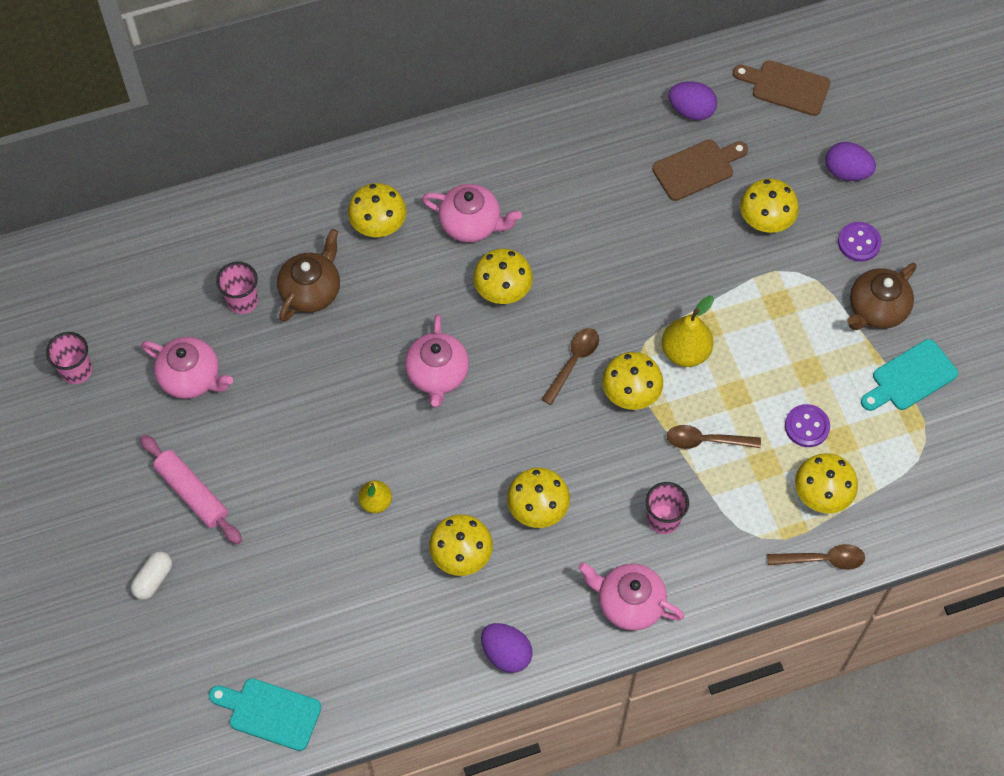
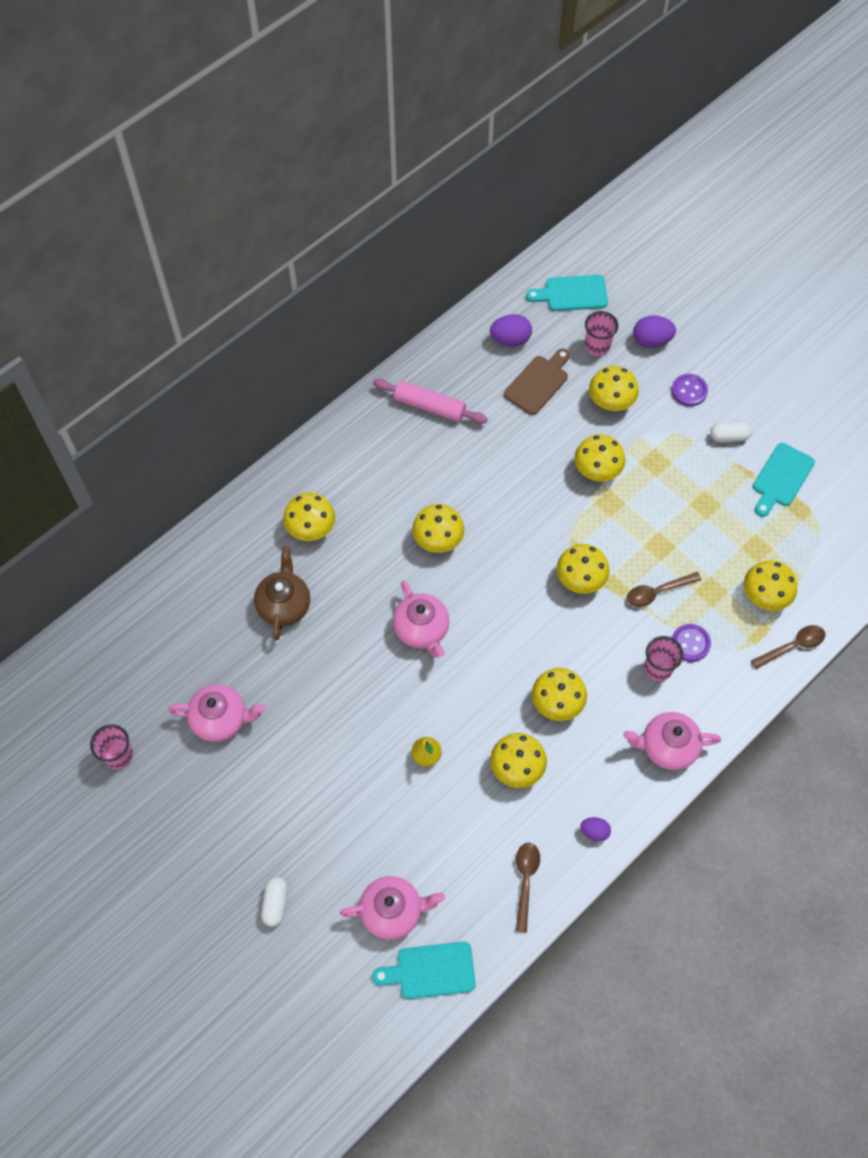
camera: 25 degrees left, 0 degrees up
(192, 493) = (271, 816): pink rolling pin -> pink rolling pin (430, 406)
(242, 301) = (231, 637): pink cup -> pink cup (597, 346)
(471, 224) = (386, 497): pink teapot -> pink teapot (393, 911)
(506, 653) = (594, 832): purple egg -> purple egg, size x0.62
(573, 362) = (523, 574): brown spoon -> brown spoon (525, 881)
(685, 352) = (605, 529): yellow pear -> none
(711, 286) = (597, 470): none -> yellow mushroom
(786, 87) = (572, 294): brown cutting board -> turquoise cutting board
(807, 426) = (726, 548): purple button -> purple button (690, 643)
(876, 309) = (729, 436): brown teapot -> white capsule

